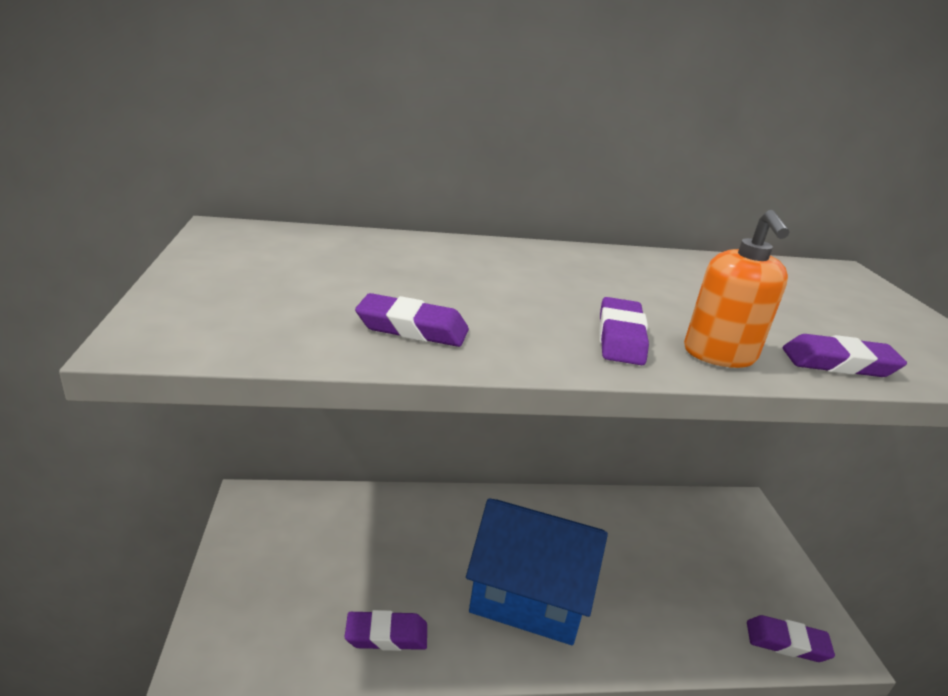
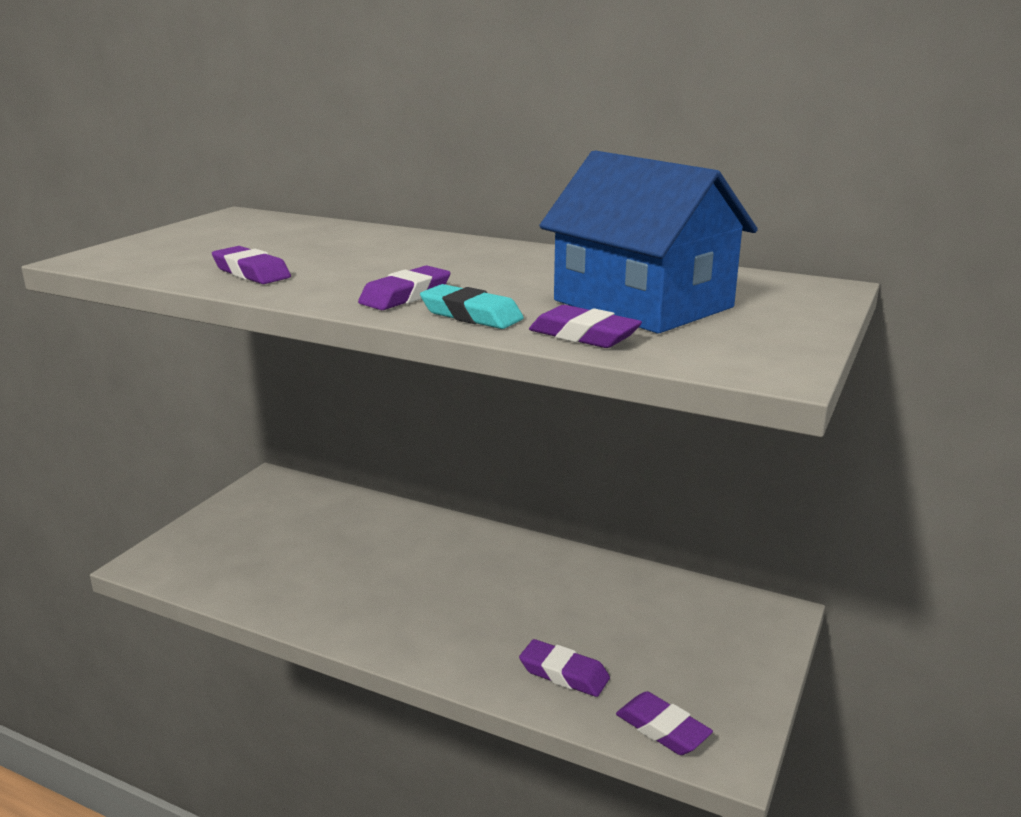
camera: 35 degrees right, 5 degrees down
(386, 635) = (280, 591): purple eraser -> purple eraser (564, 674)
(529, 593) = (430, 604): blue house -> blue house (643, 304)
(719, 355) = (471, 315): orange soap dispenser -> turquoise eraser

